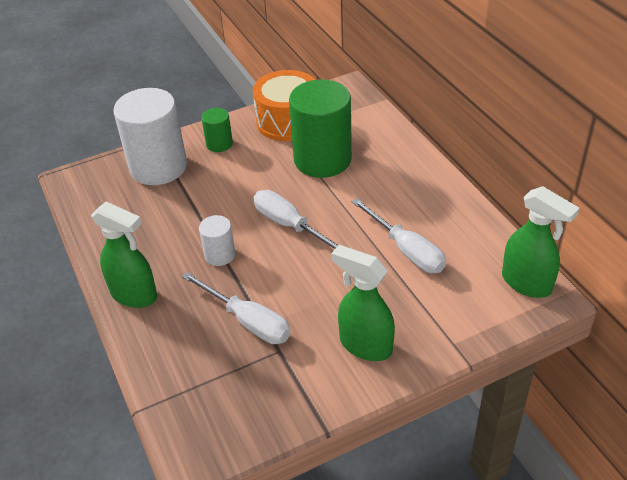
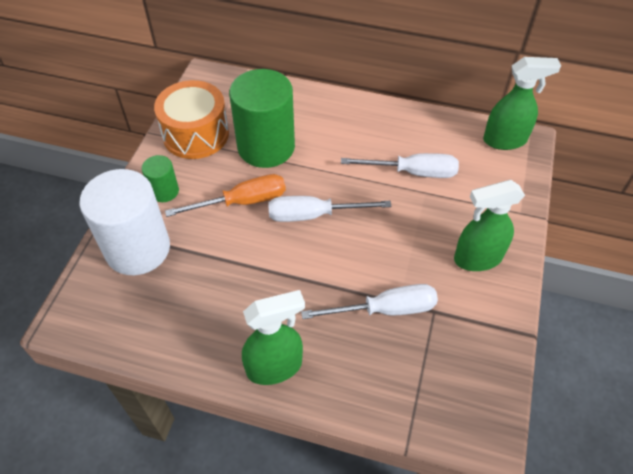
camera: 50 degrees left, 10 degrees up
(220, 255) = (295, 279): white cylinder -> none
(256, 183) = (242, 202): none -> orange screwdriver

